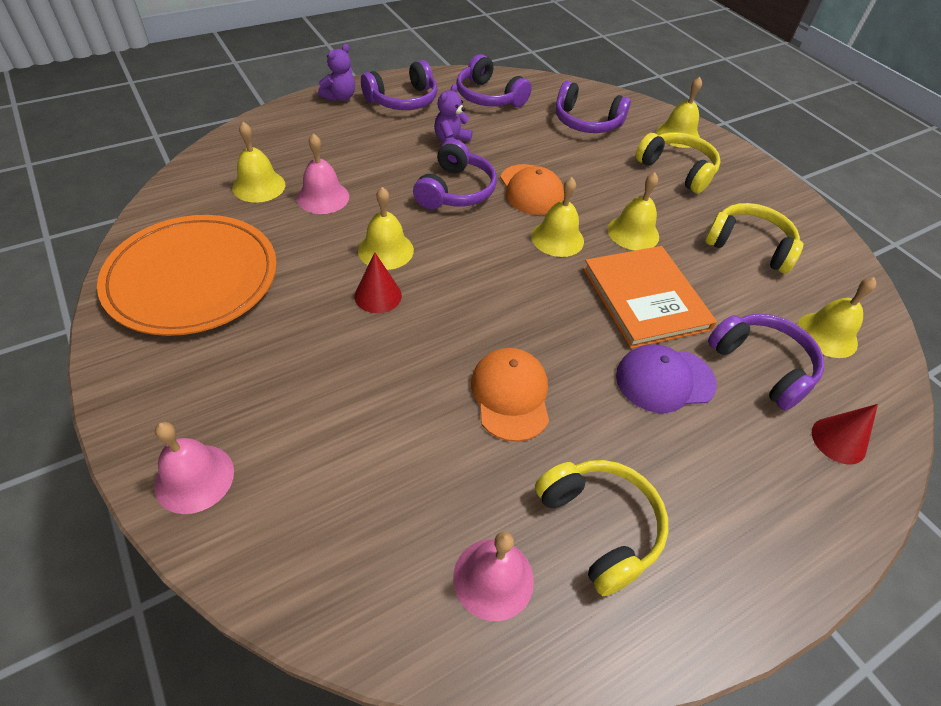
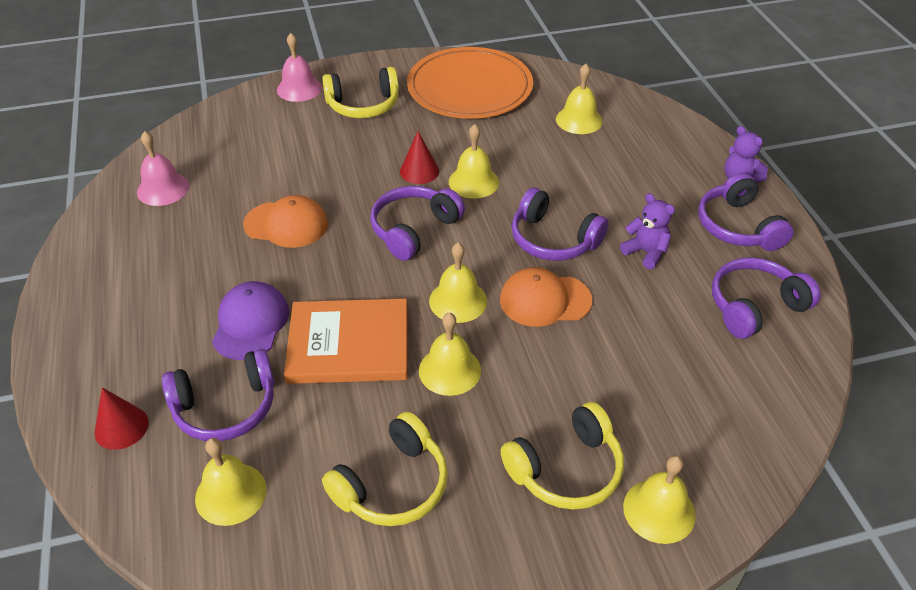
camera: 110 degrees right, 5 degrees down
(323, 197) = (556, 153): pink bell -> none
(586, 122) = (694, 398): purple headphones -> purple headphones (414, 230)
(599, 526) = (159, 243): yellow headphones -> yellow headphones (363, 105)

